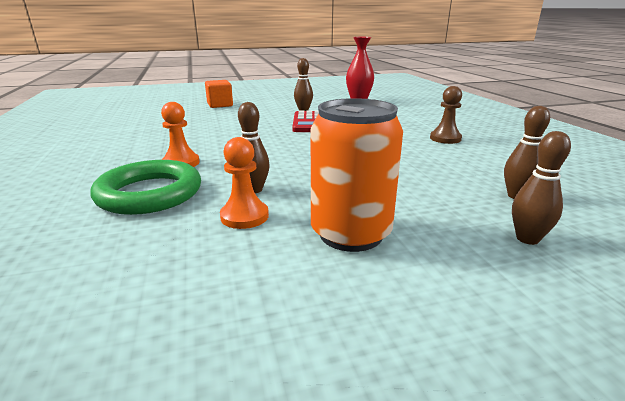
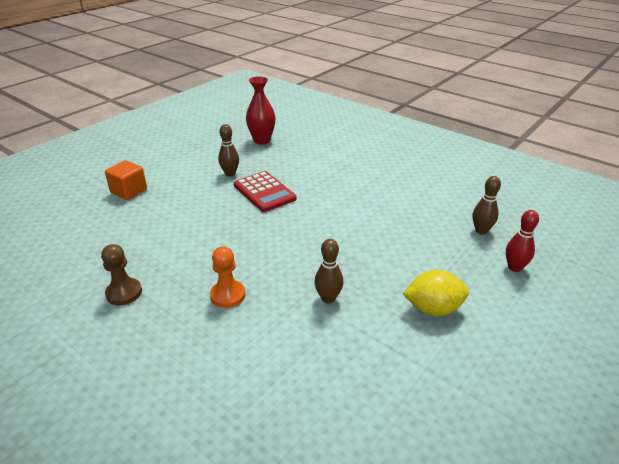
camera: 35 degrees left, 10 degrees up
(150, 193) = (258, 340): green ring -> none
(244, 216) = (357, 327): orange pawn -> none
(350, 233) = (433, 309): orange can -> yellow lemon
(445, 138) = (386, 179): brown pawn -> brown pawn (124, 293)
(527, 239) = (514, 267): brown bowling pin -> red bowling pin

